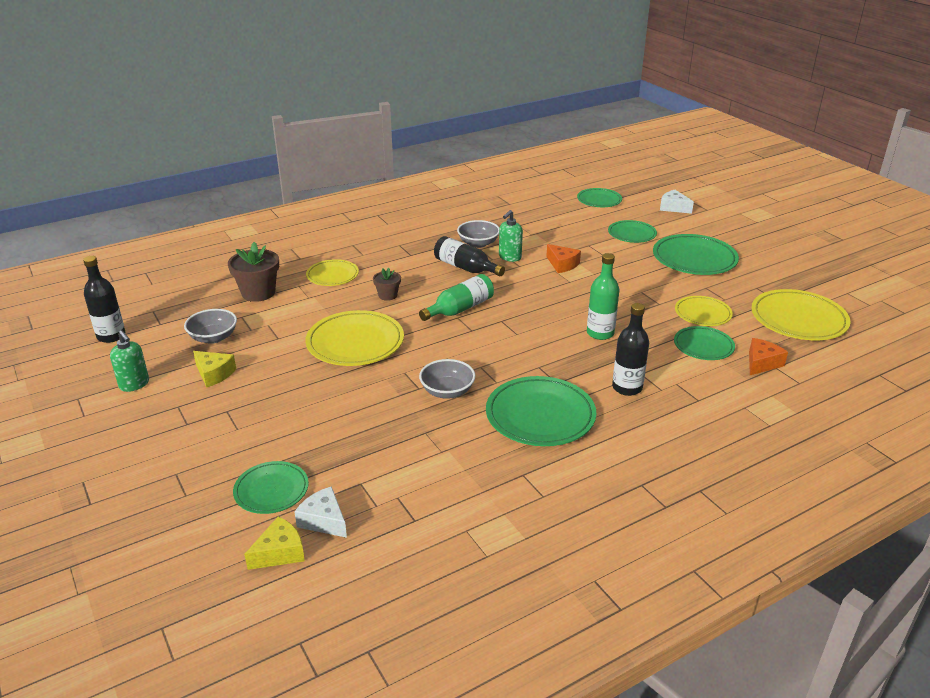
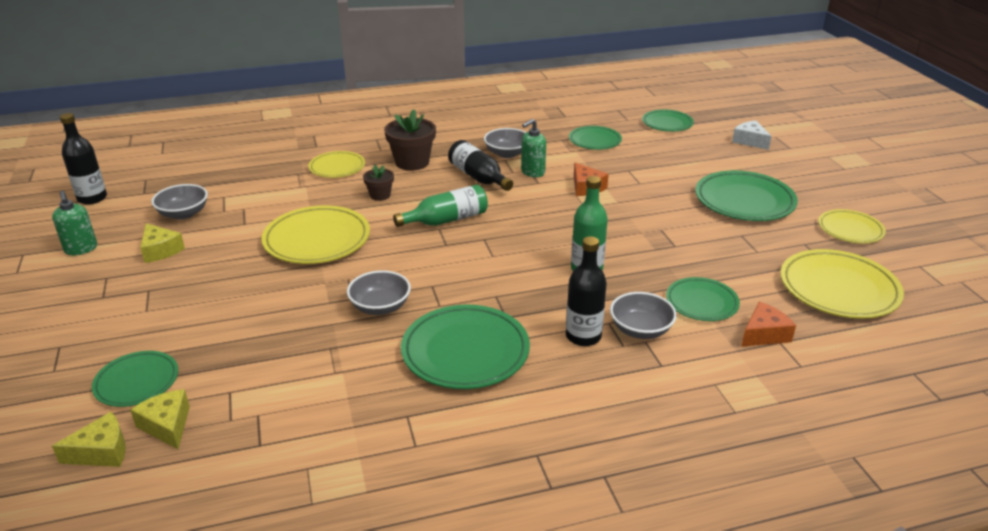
camera: 15 degrees right, 0 degrees up
(258, 293) = (254, 175): brown flower pot -> brown flower pot (412, 162)
(324, 520) = (167, 425): white cheese -> yellow cheese
(632, 234) = (684, 164): green plate -> green plate (594, 141)
(668, 375) = (640, 330): none -> grey bowl
(702, 314) = (721, 265): yellow plate -> yellow plate (850, 230)

